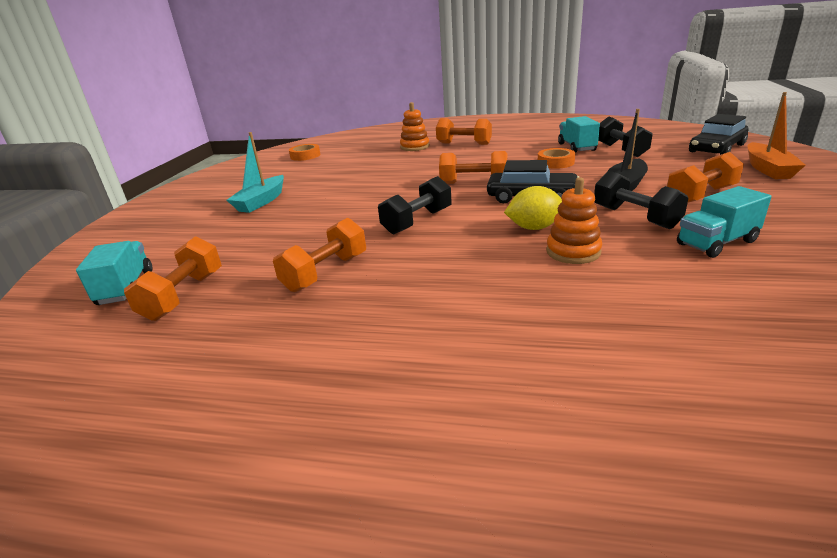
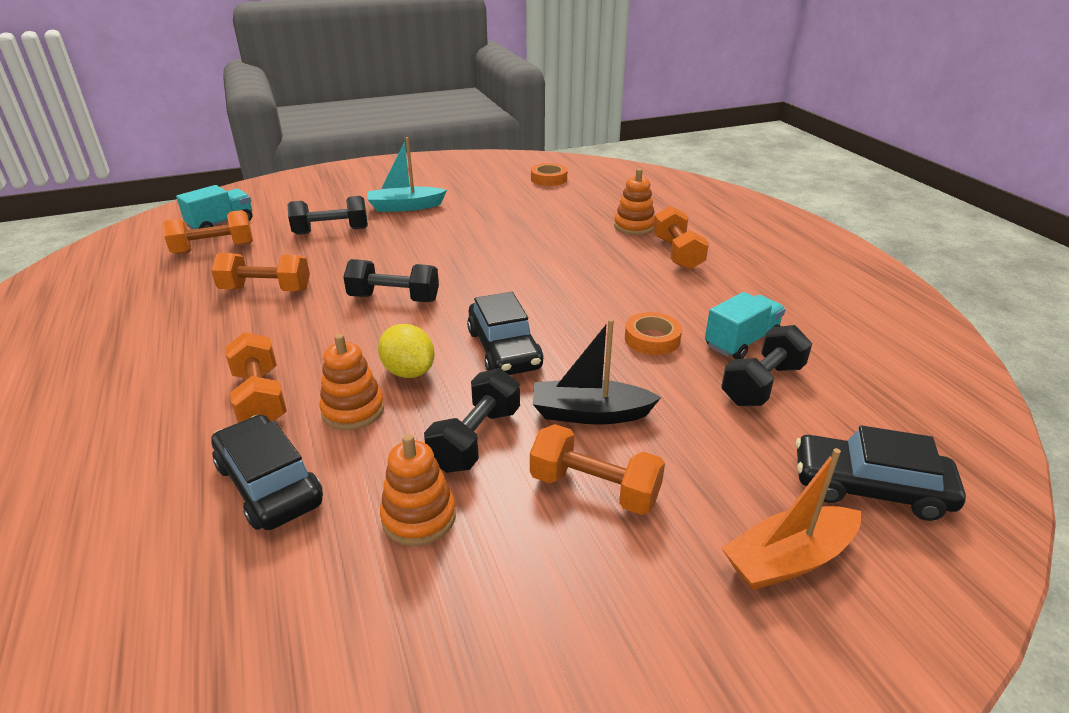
camera: 55 degrees right, 5 degrees up
(253, 234) = (331, 231): none -> black dumbbell
(473, 183) = (528, 300): orange dumbbell -> orange dumbbell (260, 398)
(659, 293) = (269, 484): none -> black car
(717, 243) = (419, 517): turquoise truck -> orange stacking toy

